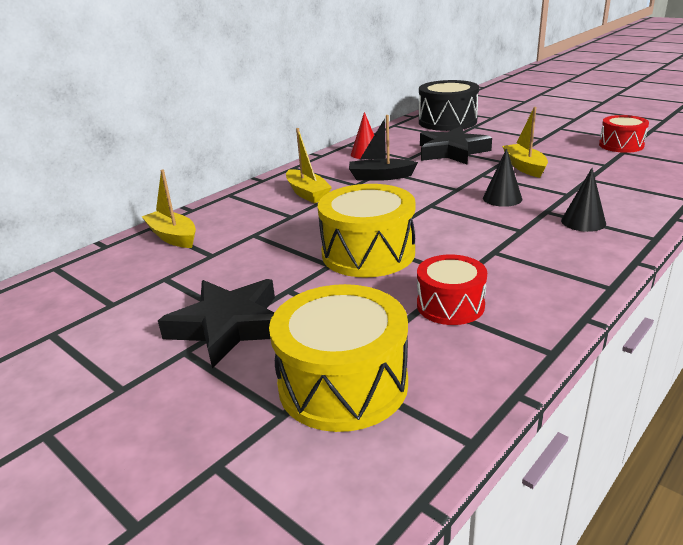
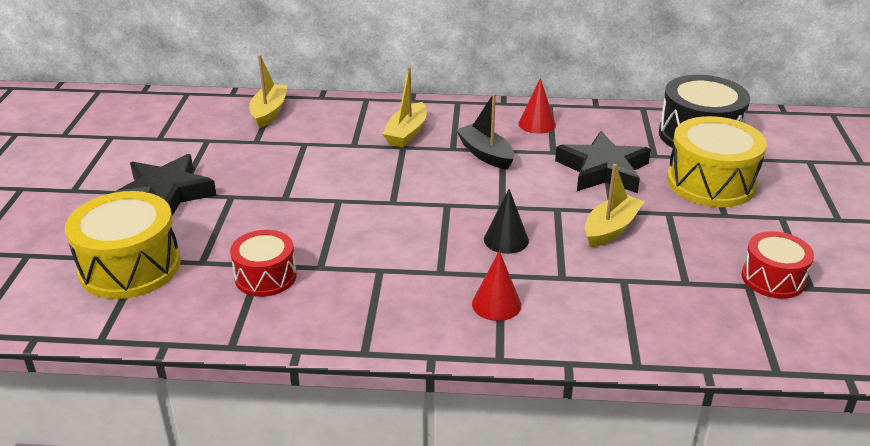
camera: 50 degrees right, 5 degrees up
(368, 253) = (319, 208): yellow drum -> yellow drum (711, 182)
(583, 222) = (496, 304): black cone -> red cone

